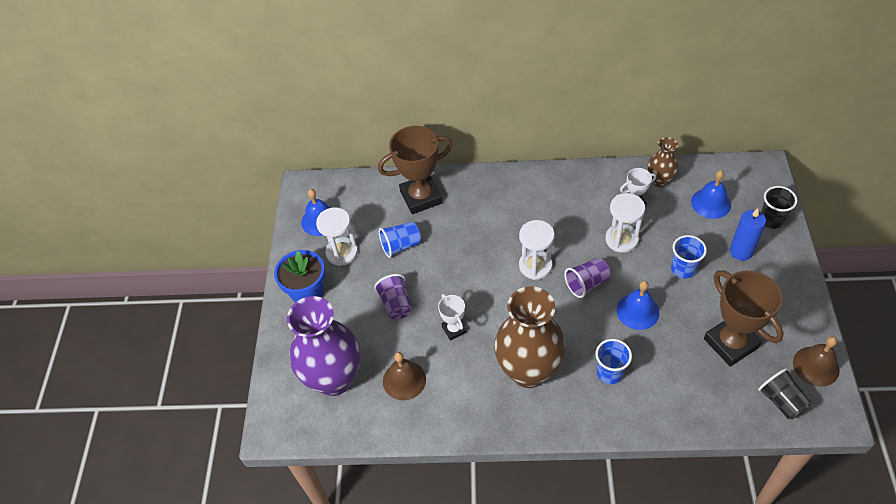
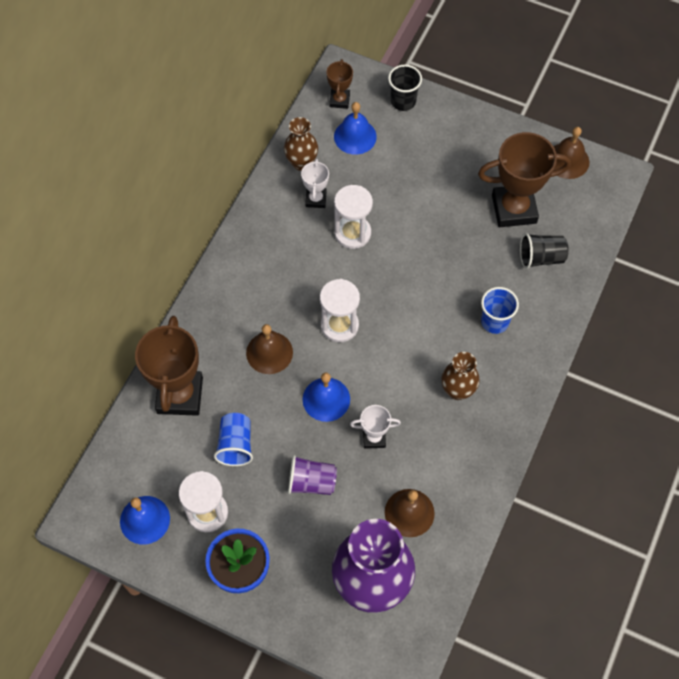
camera: 70 degrees left, 10 degrees up
(485, 233) = (269, 352): none -> brown bell
(529, 371) = (457, 390): brown vase -> brown vase, size x0.50
(586, 284) = (387, 290): purple cup -> none
(637, 311) = (441, 264): blue bell -> blue bell (326, 399)
(683, 269) = (416, 201): blue cup -> none
(736, 179) = (339, 100): none -> brown trophy
(741, 251) = (423, 145): blue candle -> none
(781, 401) = (587, 205): black cup -> black cup (540, 258)

